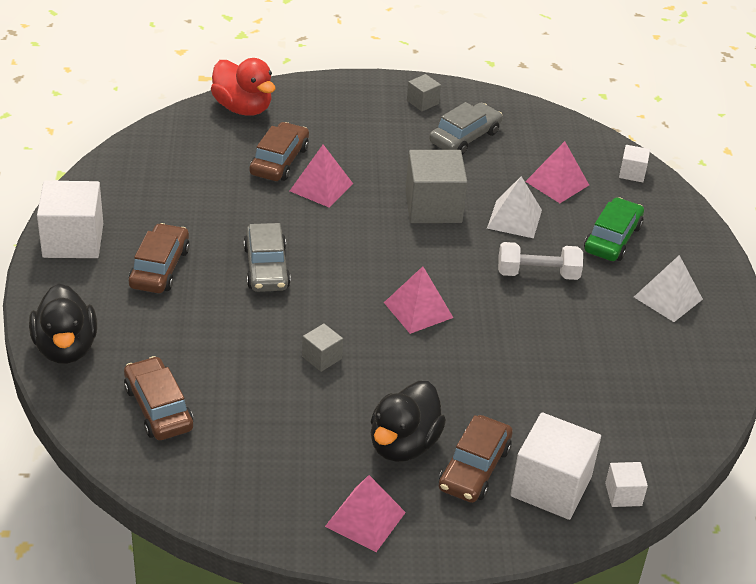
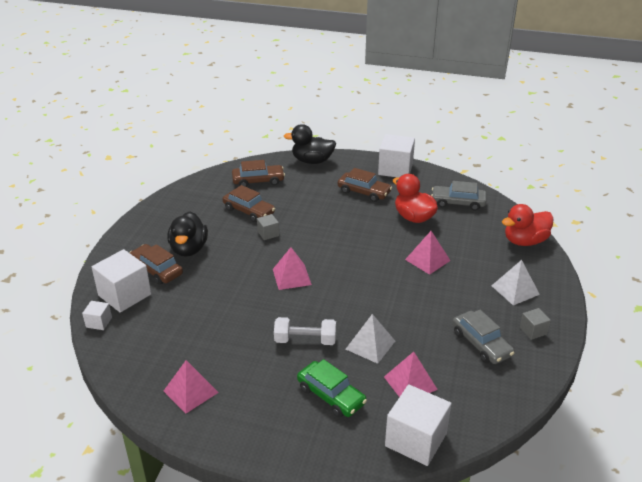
camera: 110 degrees right, 5 degrees down
(218, 208) = (413, 217): none -> red duck
(266, 267) = (352, 226): grey car -> grey car (458, 203)
(279, 161) = (460, 247): brown car -> brown car (249, 211)
(365, 519) = (150, 228): pink pyramid -> pink pyramid (191, 391)
(403, 444) = (189, 249): black duck -> black duck turned 135 degrees counterclockwise
(433, 207) = (394, 306): grey cube -> none
(538, 274) = (305, 340): white dumbbell -> white dumbbell turned 75 degrees clockwise
(632, 173) = (416, 439): white cube -> white cube, size x2.04
(668, 298) = (251, 406): white pyramid -> white pyramid (515, 290)

